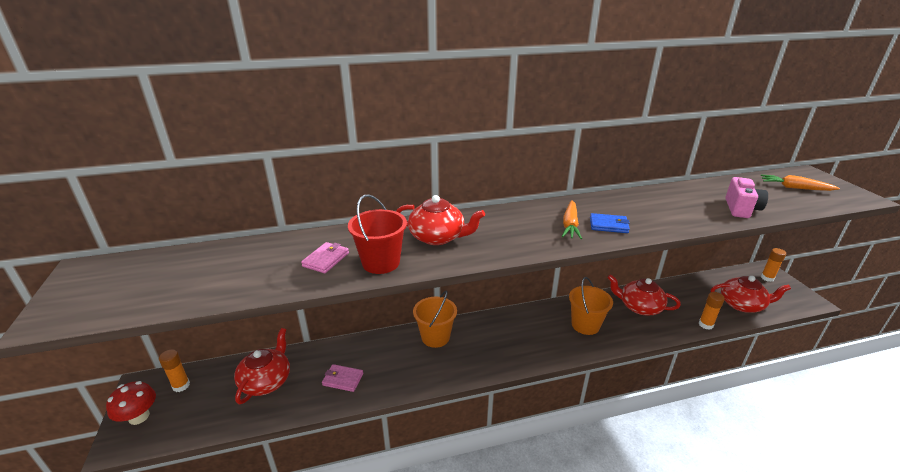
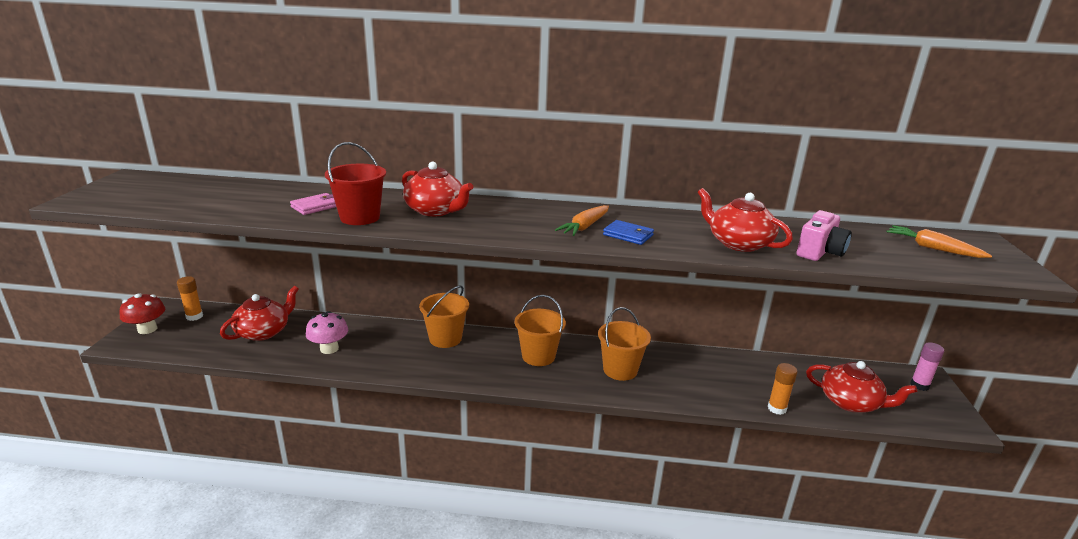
camera: 20 degrees right, 5 degrees down
(343, 379) = (329, 348): pink wallet -> pink mushroom
(519, 331) = (538, 356): none -> orange bucket
(639, 307) = (705, 370): red teapot -> red teapot (738, 243)
(767, 278) = (919, 385): orange glue stick -> pink glue stick

